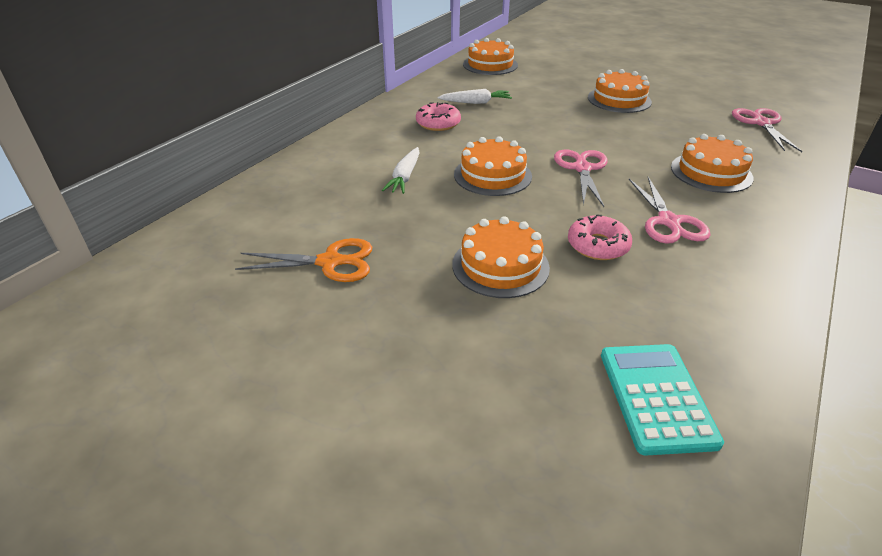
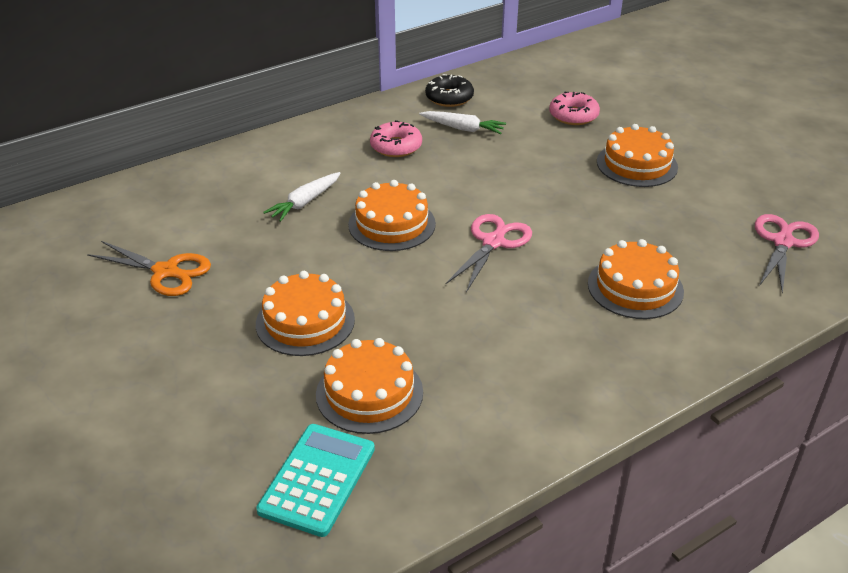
camera: 25 degrees right, 0 degrees up
(444, 86) = (449, 97): none -> black donut
(490, 65) = (532, 78): orange cake -> orange cake (369, 393)
(597, 245) = (416, 331): pink donut -> pink donut (573, 115)
(668, 222) = (517, 329): pink scissors -> none

